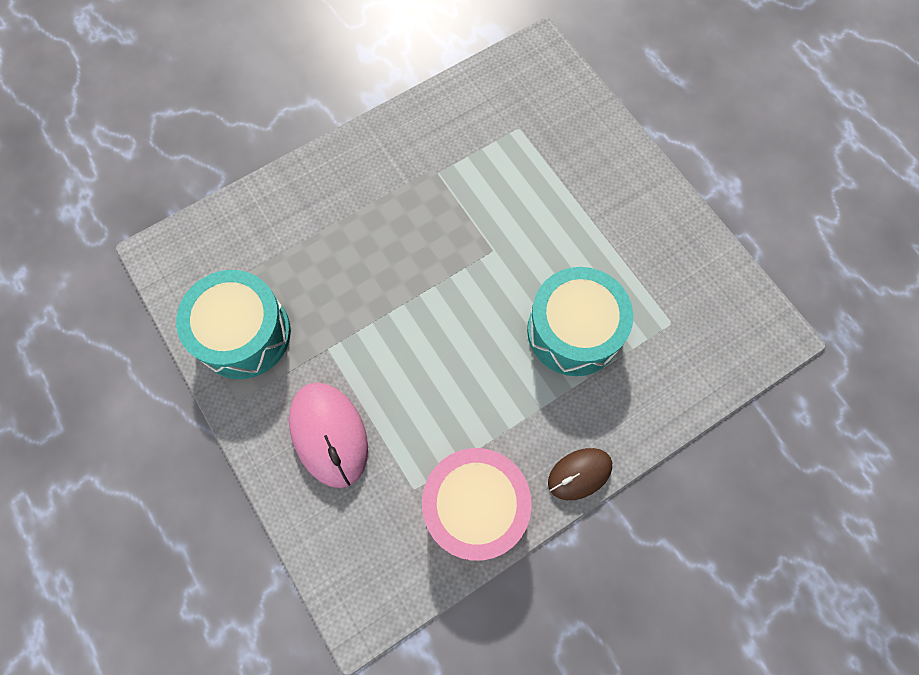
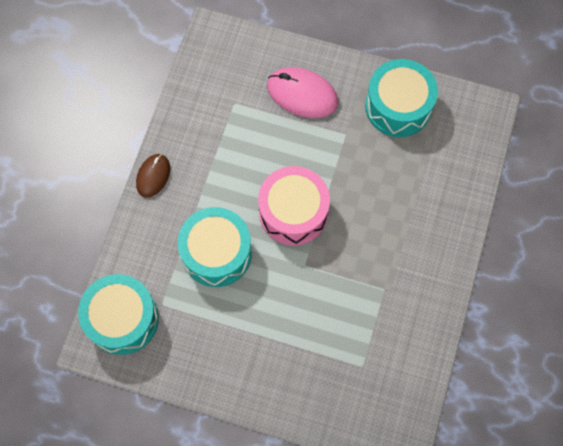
camera: 140 degrees right, 0 degrees up
(475, 507) = (195, 118): pink drum -> pink drum (293, 212)
(724, 339) = (122, 319): none -> turquoise drum

